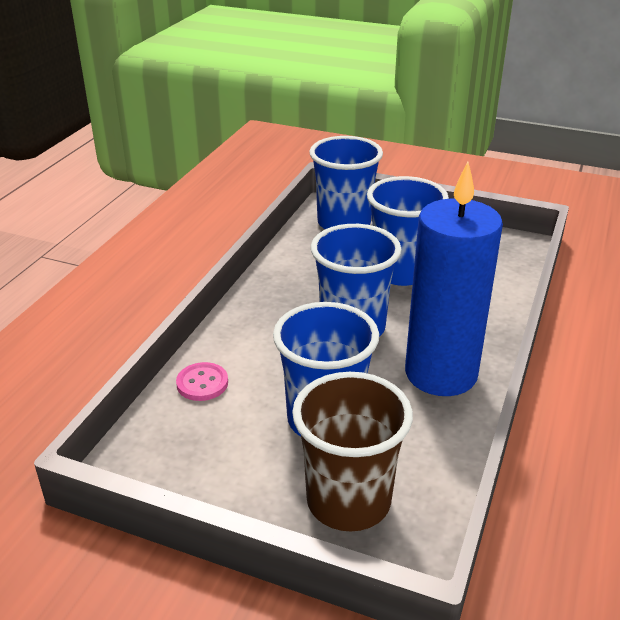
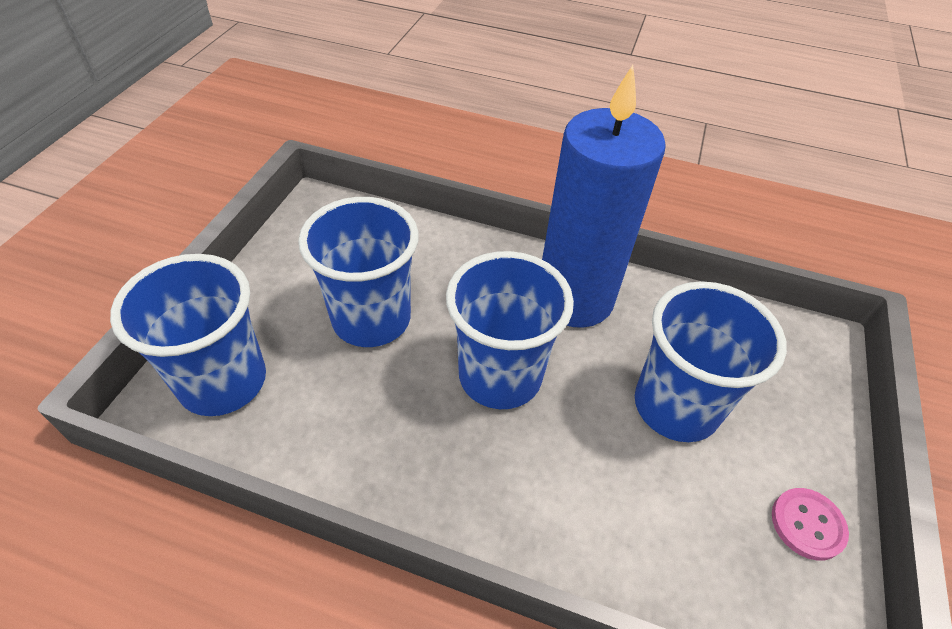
camera: 95 degrees left, 15 degrees up
(202, 383) = (645, 558): pink button -> pink button (807, 524)
(348, 501) = (782, 385): brown cup -> none

